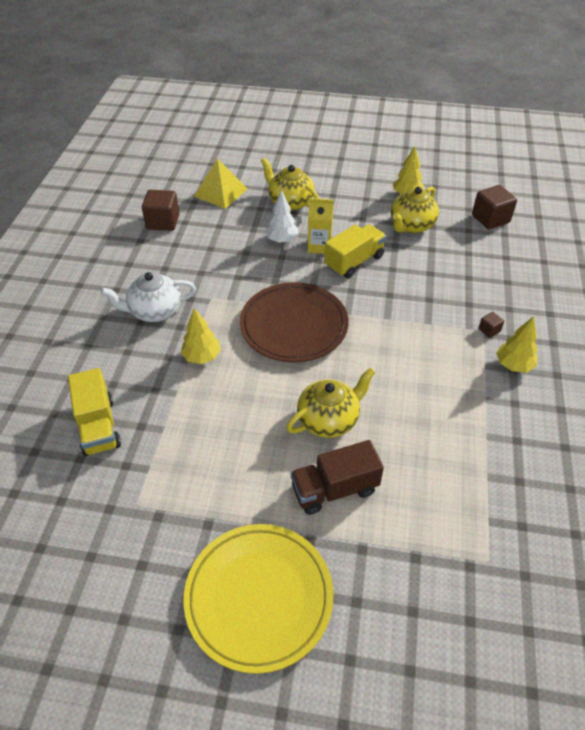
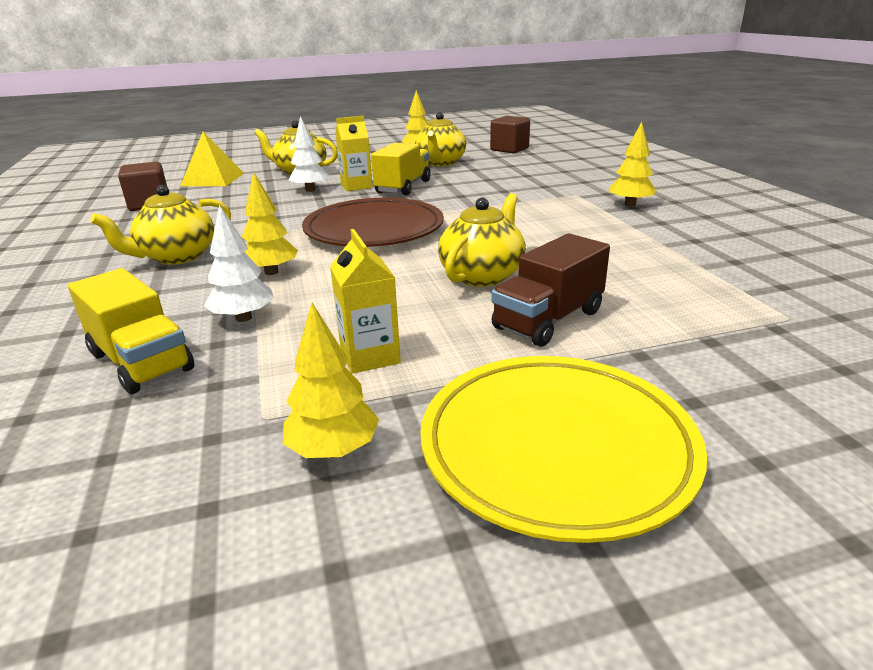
camera: 25 degrees left, 20 degrees down
(154, 311) = (177, 257): white teapot -> yellow teapot
(157, 545) = (333, 450): none -> yellow tree
(164, 405) = (243, 318): none -> white tree
(213, 477) = (370, 356): none -> yellow carton
(489, 330) = (582, 193): brown cube -> none

